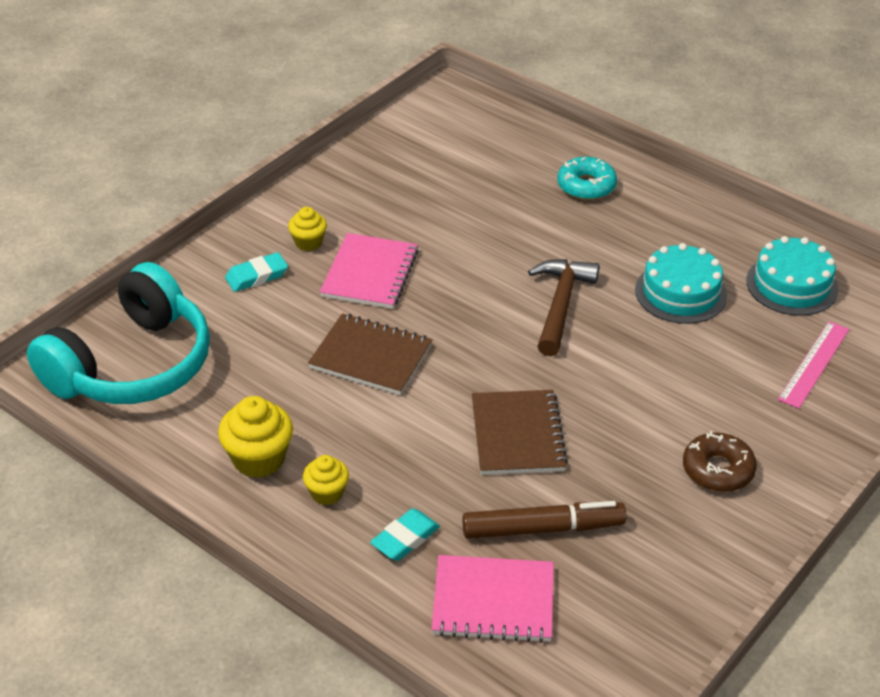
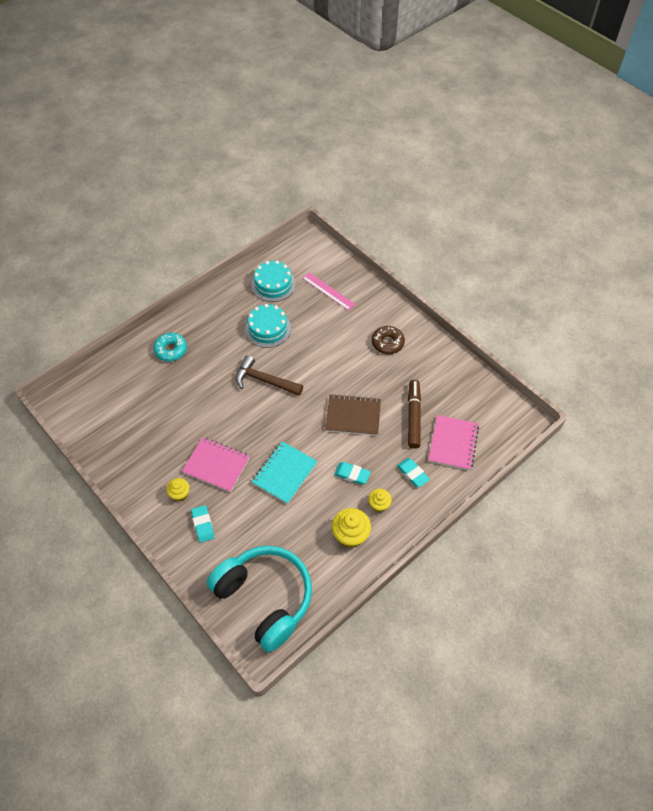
camera: 80 degrees left, 15 degrees up
(371, 357) = (284, 473): brown notebook -> turquoise notebook
(385, 447) = (352, 474): none -> turquoise eraser

